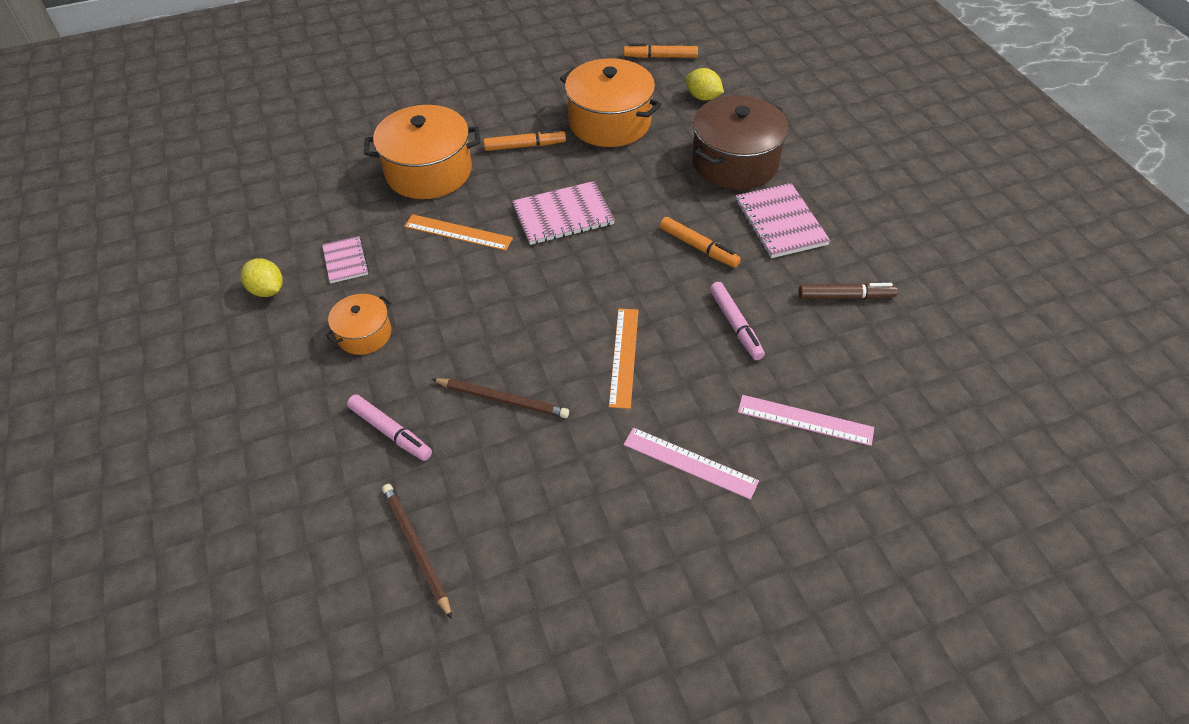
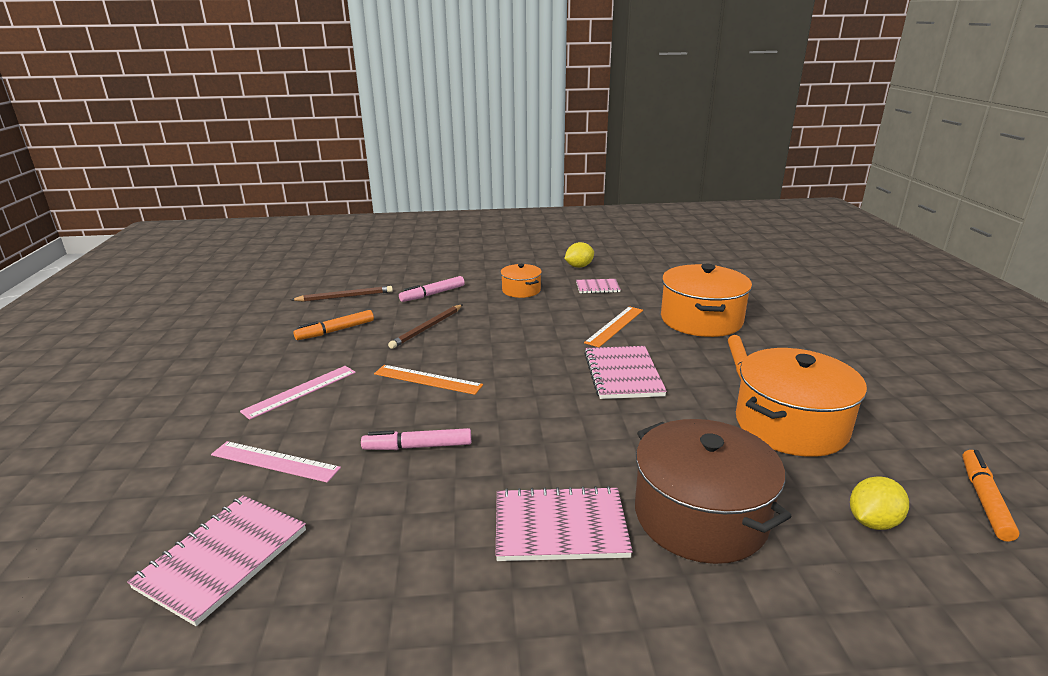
camera: 105 degrees right, 25 degrees down
(698, 247) = (542, 447): orange marker -> orange marker (335, 331)
(805, 420) = (275, 461): pink ruler -> pink ruler turned 75 degrees clockwise
(845, 297) = (398, 547): brown marker -> none
(914, 391) = (223, 558): none -> pink notebook

